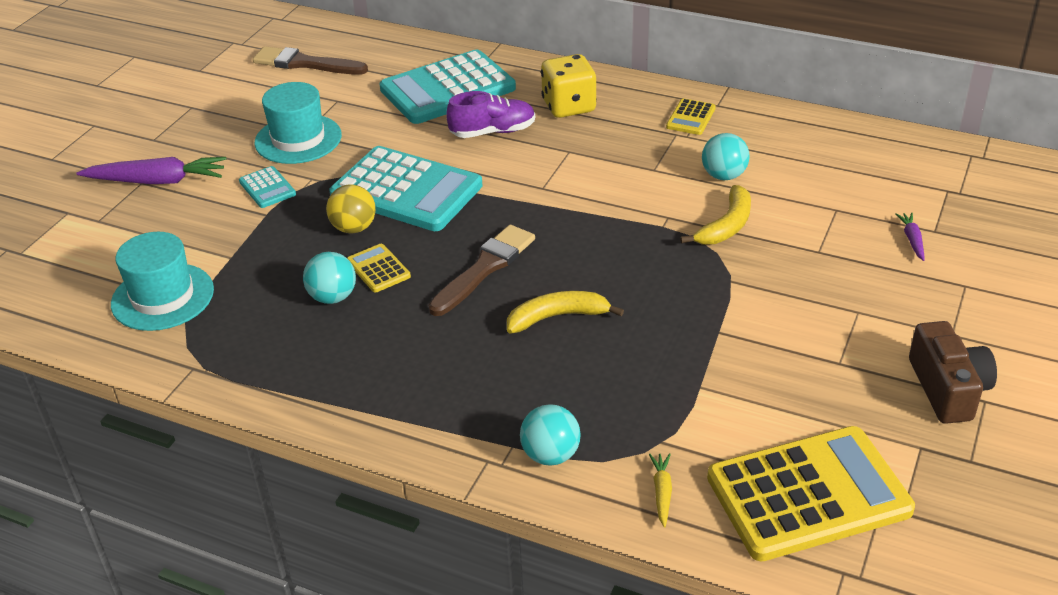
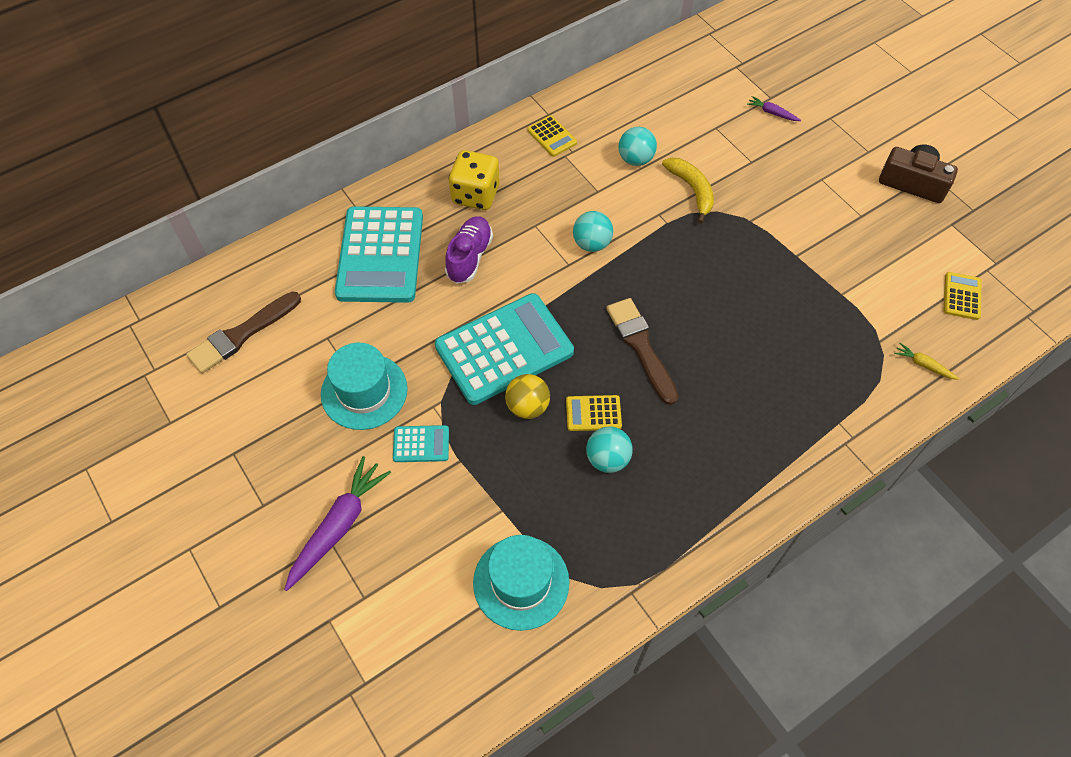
camera: 60 degrees left, 20 degrees up
(550, 455) = (859, 405): turquoise ball -> turquoise ball (591, 243)
(557, 317) = (725, 332): yellow banana -> none
(808, 494) = (962, 296): yellow calculator -> yellow calculator, size x0.44

